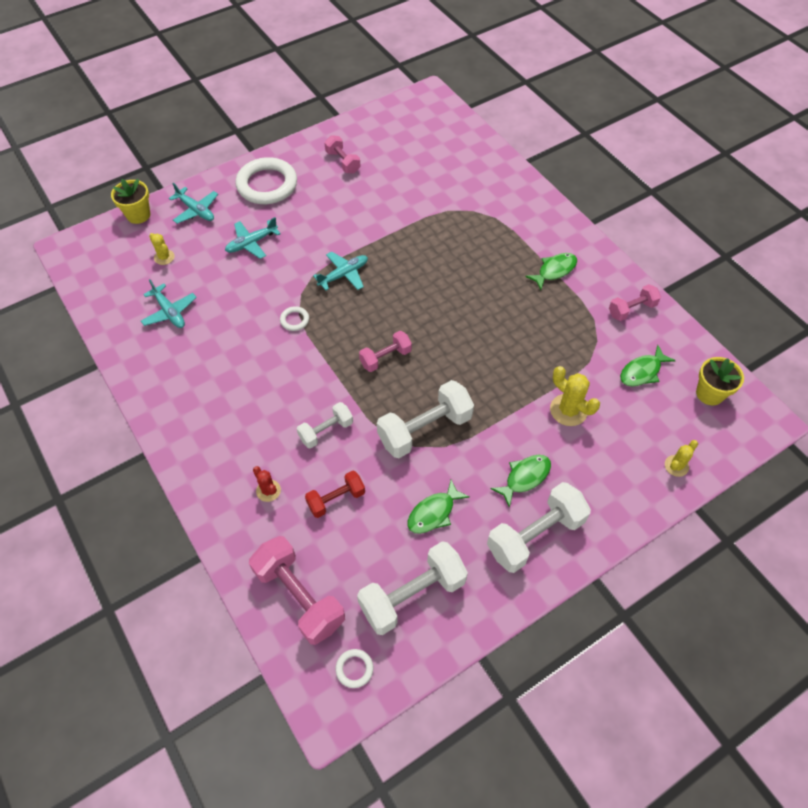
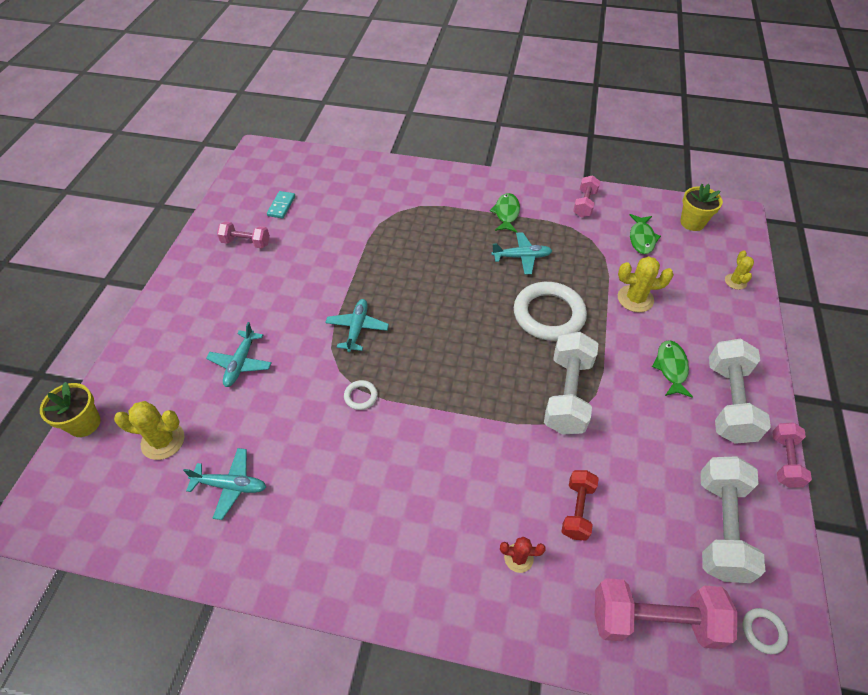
camera: 45 degrees left, 5 degrees down
(164, 257) = (163, 441): yellow cactus -> yellow cactus, size x1.63
(196, 210) = (147, 375): turquoise plane -> turquoise plane (522, 257)
(267, 185) = (195, 305): white ring -> white ring (548, 314)
(326, 431) = (500, 463): white dumbbell -> none
(385, 358) = (471, 365): pink dumbbell -> pink dumbbell (784, 461)
(395, 150) = (281, 206): none -> turquoise domino
(434, 513) = (652, 450): green fish -> none

